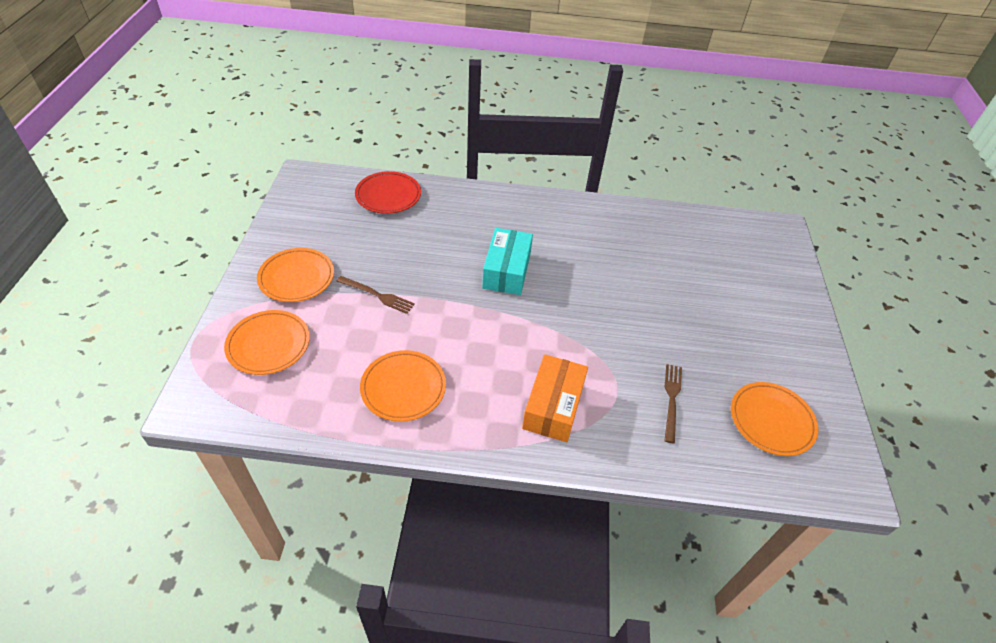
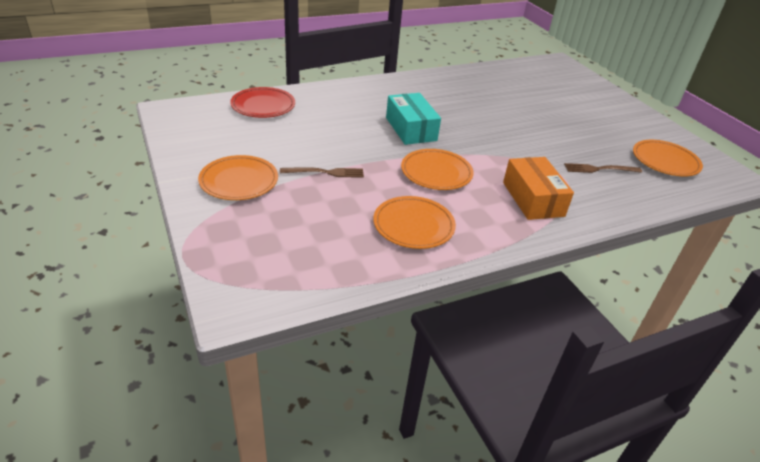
camera: 30 degrees left, 10 degrees down
(268, 345) = (263, 236): orange plate -> orange plate (436, 173)
(671, 399) = (599, 169): brown fork -> brown fork turned 75 degrees counterclockwise

